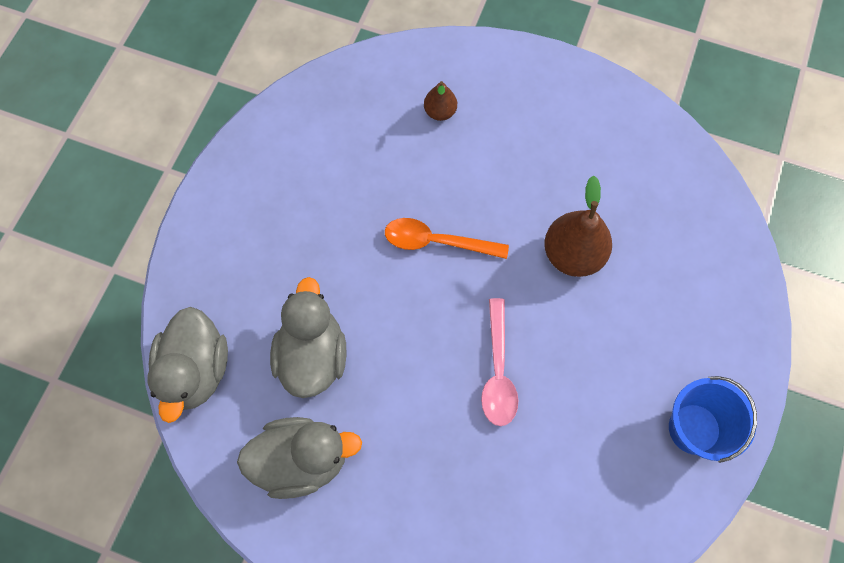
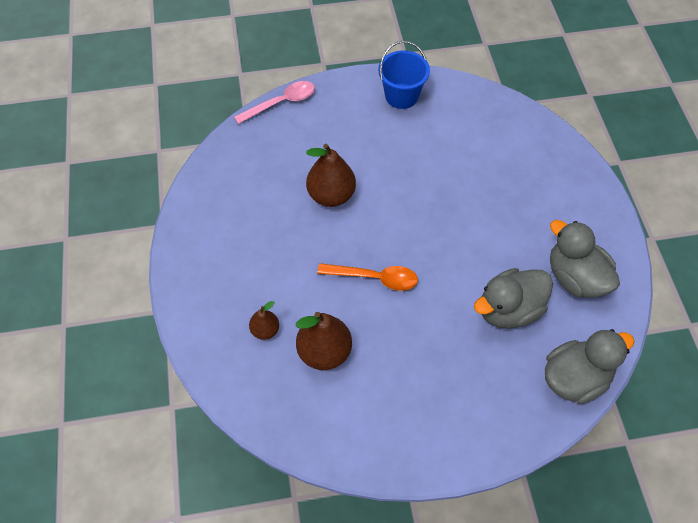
camera: 120 degrees left, 10 degrees down
(383, 151) = (324, 352): none -> brown pear
(436, 242) = (375, 278): orange spoon -> orange spoon turned 60 degrees counterclockwise
(498, 372) = (439, 200): pink spoon -> pink spoon (281, 103)

